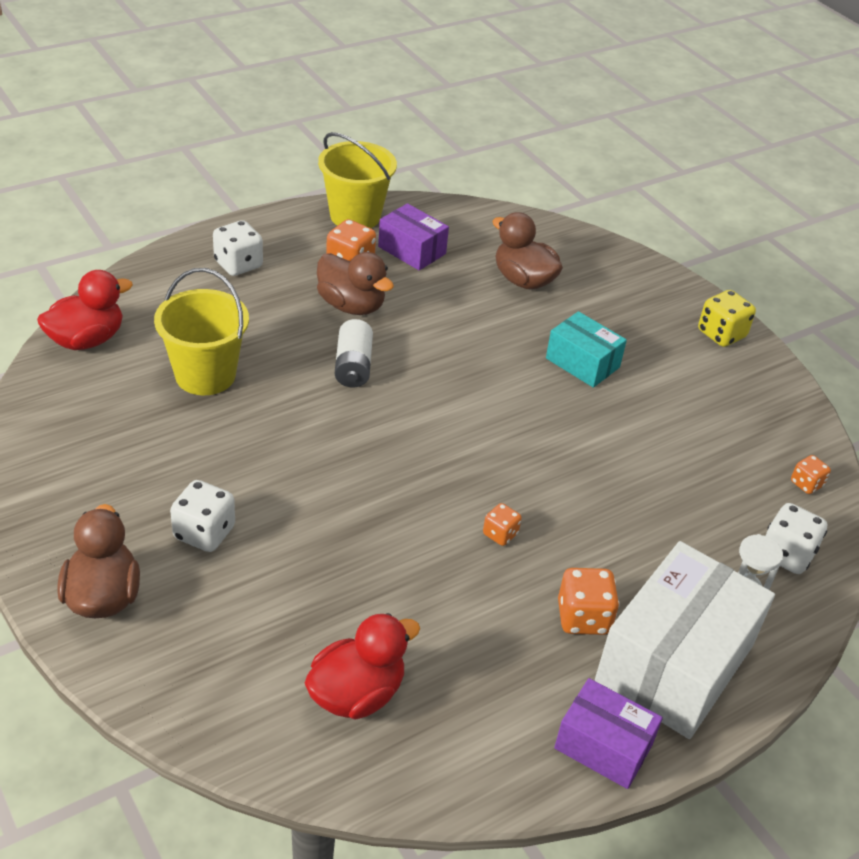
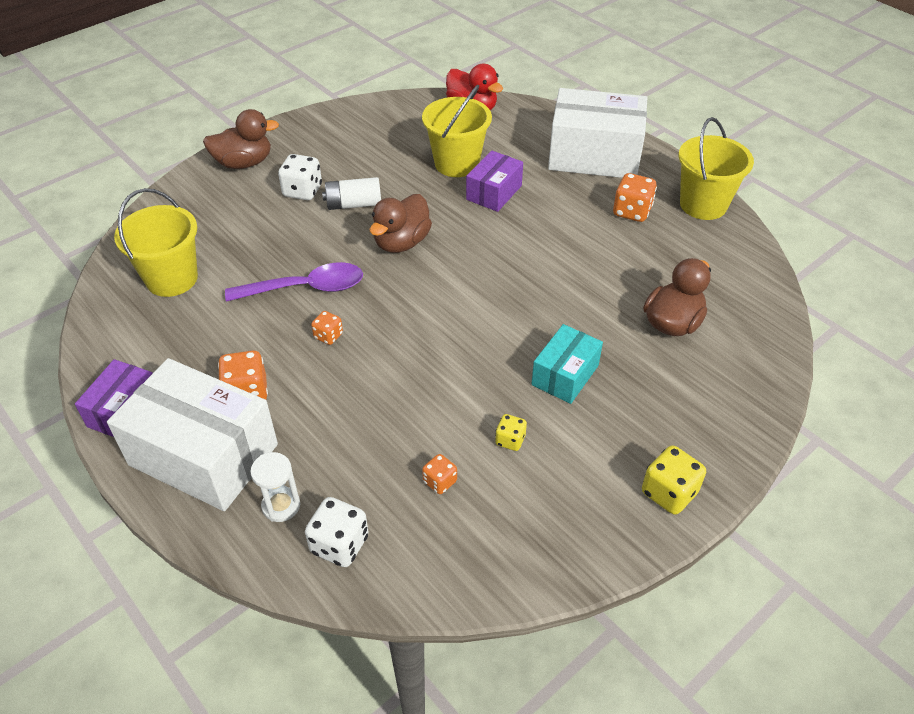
camera: 85 degrees right, 5 degrees up
(238, 264) = (594, 155): white dice -> white box
(351, 305) = (574, 220): brown duck -> brown duck (401, 242)
(353, 366) = (497, 232): white battery -> white battery (353, 204)
(357, 694) = (172, 279): red duck -> yellow bucket
(411, 547) = (306, 288): none -> purple spoon
(412, 250) = (674, 245): purple box -> purple box (494, 192)
(662, 415) = (510, 440): none -> yellow dice
(806, 484) = (445, 568): orange dice -> orange dice (440, 482)

